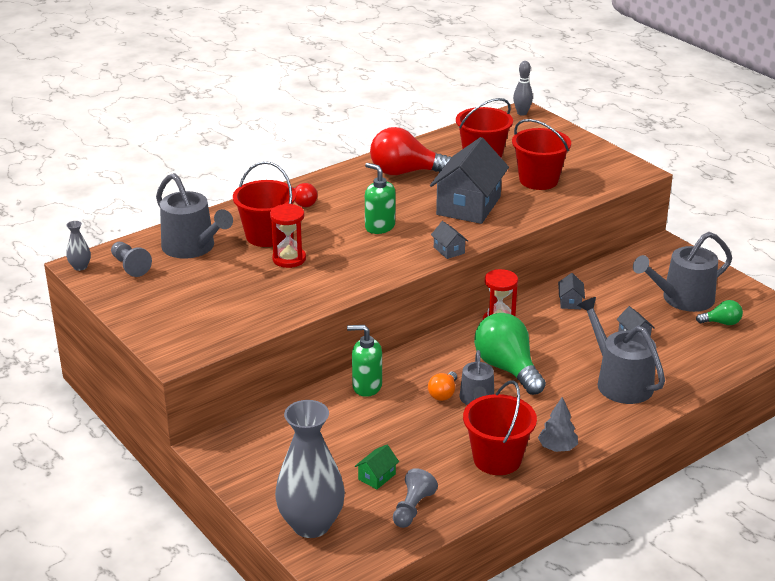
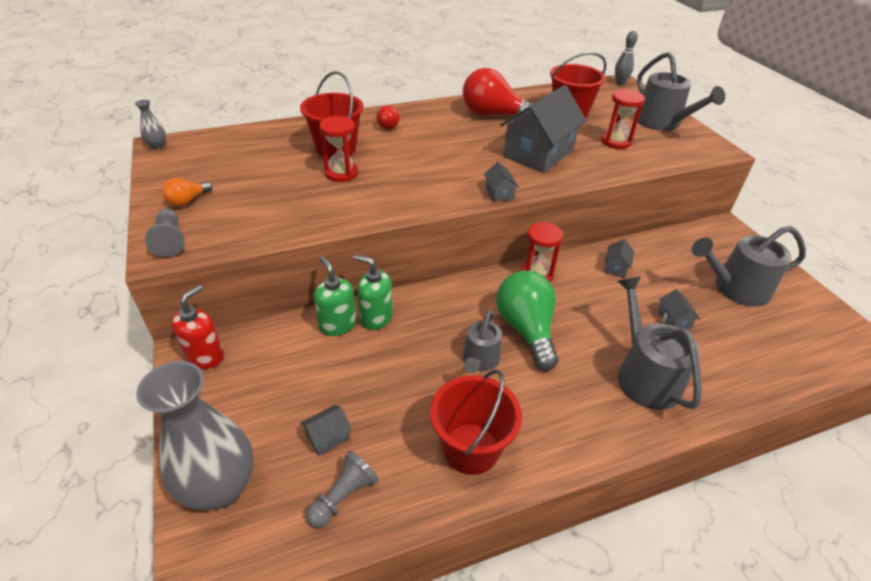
camera: 15 degrees right, 10 degrees up
(130, 266) = (198, 154): grey pawn -> grey pawn (170, 241)
(192, 247) = (264, 147): grey watering can -> grey watering can (661, 123)
(229, 446) = (205, 356): none -> red soap dispenser
(377, 476) = (327, 437): green house -> grey house
(379, 227) = (443, 158): green soap dispenser -> green soap dispenser (337, 324)
(443, 394) = (448, 344): orange light bulb -> orange light bulb (187, 201)
(538, 180) = (616, 142): red bucket -> red hourglass
(557, 448) = (546, 450): grey tree -> none
(721, 323) = (776, 326): green light bulb -> none

